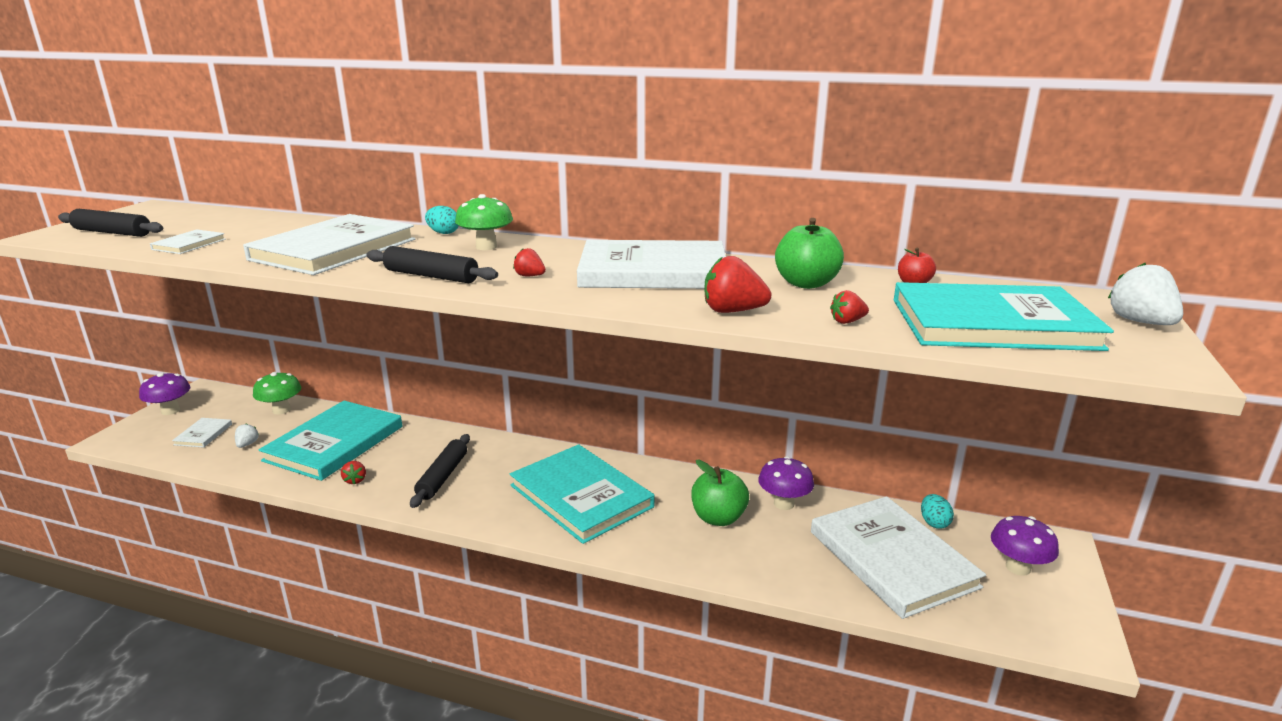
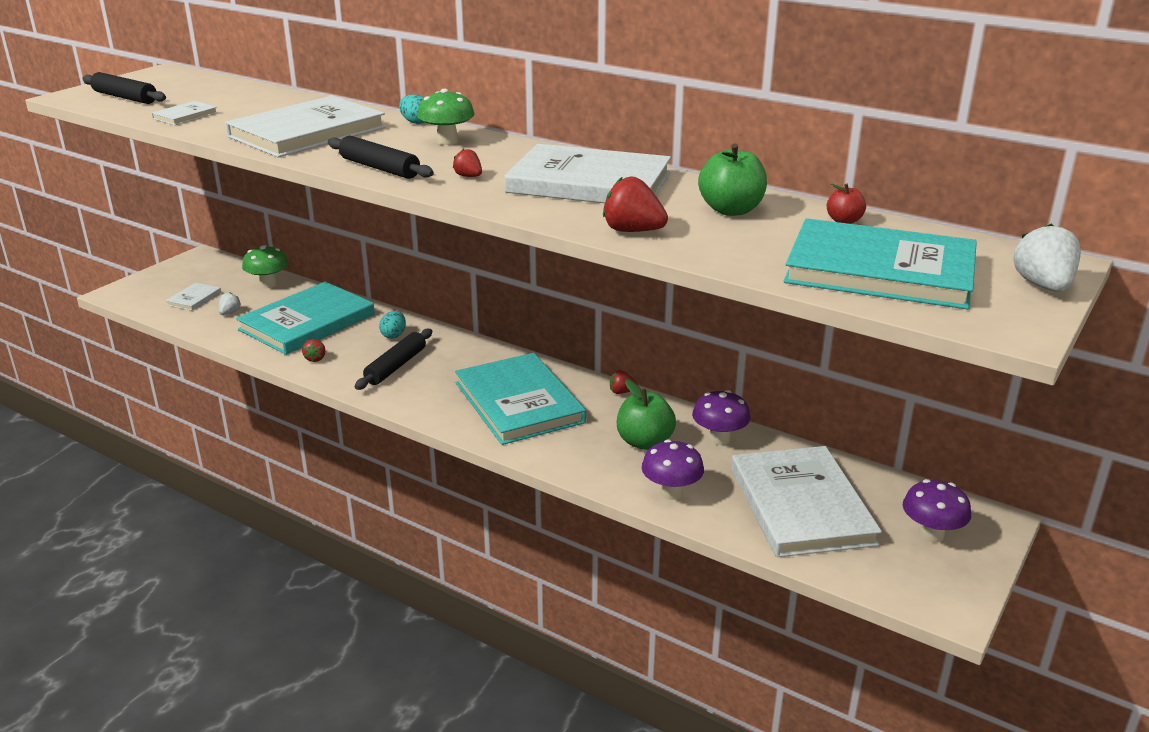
camera: 15 degrees right, 5 degrees up
(170, 411) = (170, 273): purple mushroom -> purple mushroom (671, 492)
(847, 321) = (734, 253): red strawberry -> red strawberry (622, 392)
(934, 523) = (869, 480): turquoise egg -> turquoise egg (394, 335)

